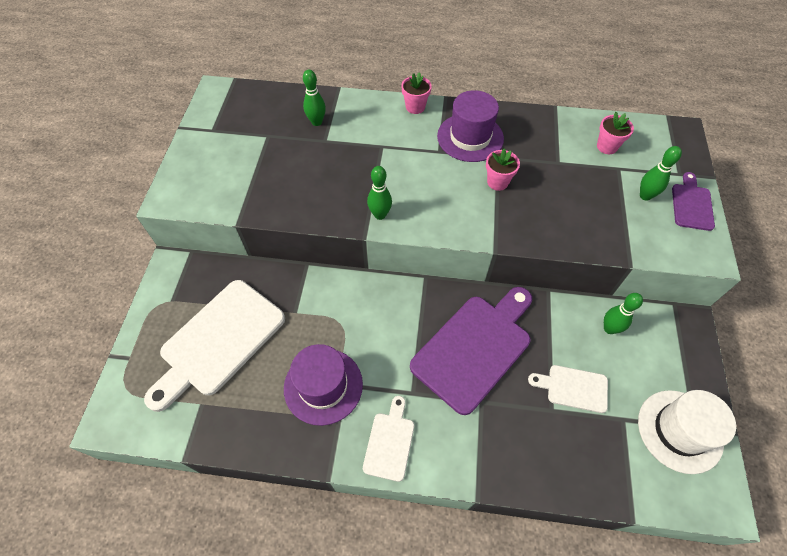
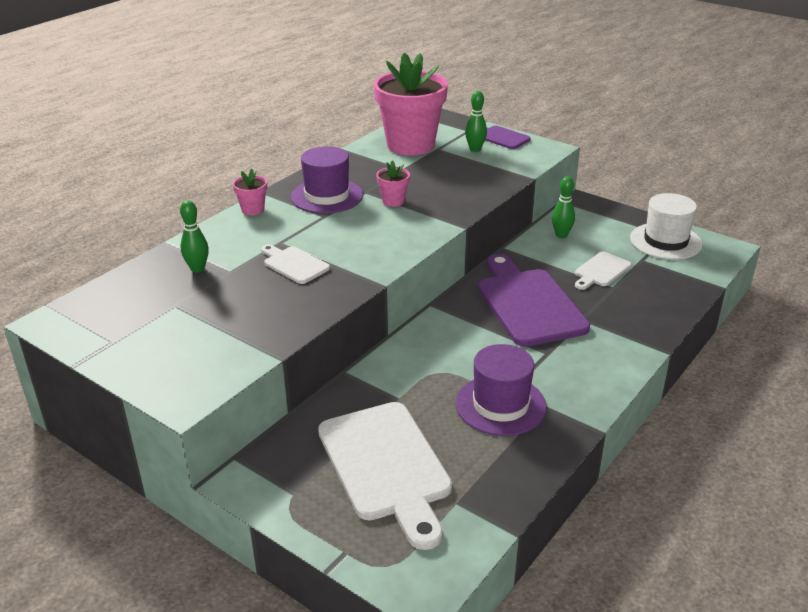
camera: 60 degrees left, 25 degrees down
(380, 215) = (365, 269): green bowling pin -> none
(390, 442) = (587, 382): white cutting board -> white cutting board (294, 264)
(607, 146) = (410, 145): pink flower pot -> pink flower pot, size x2.41

